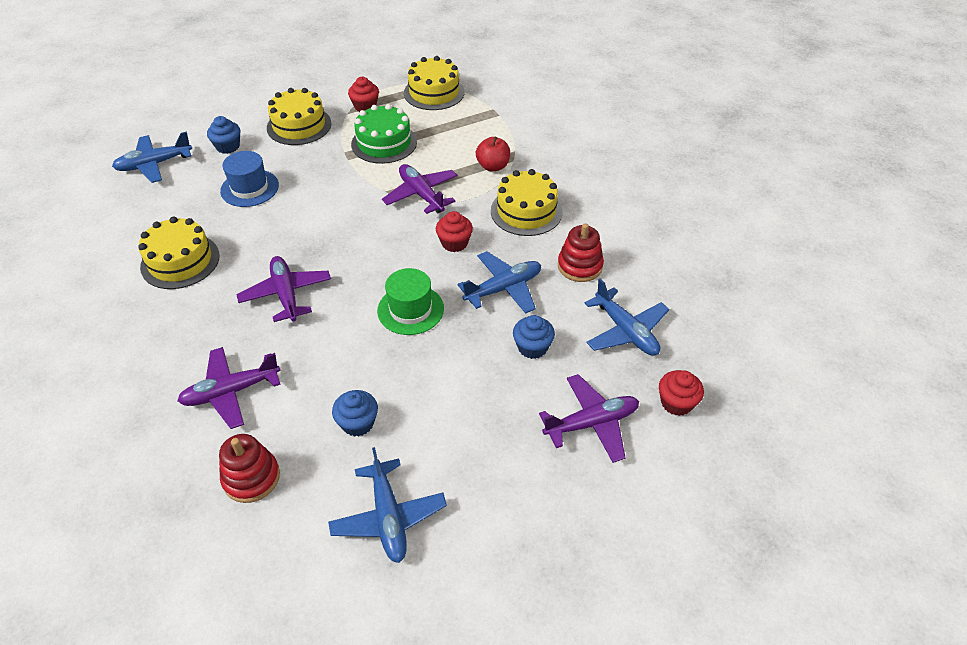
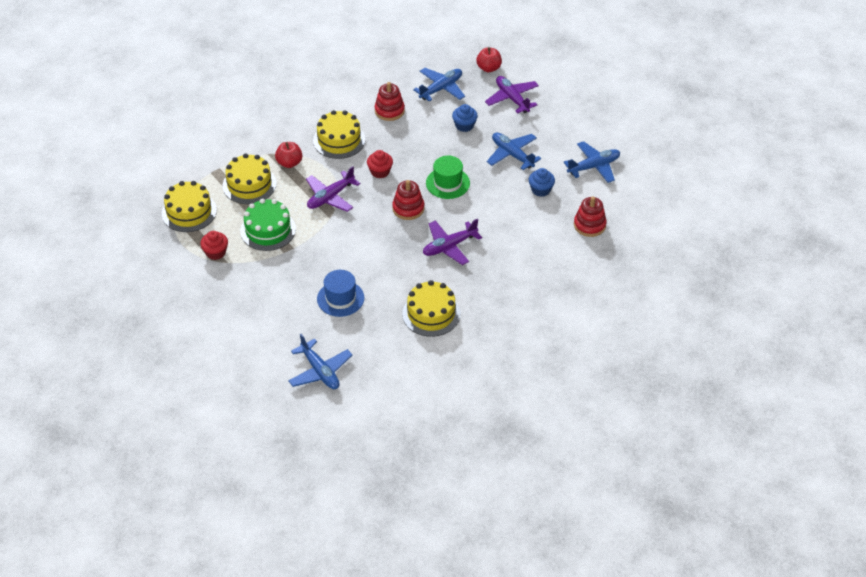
camera: 100 degrees left, 0 degrees up
(228, 146) = (287, 329): blue cupcake -> none
(231, 392) = (536, 251): purple plane -> none
(299, 125) = (250, 290): yellow cake -> yellow cake (249, 184)
(374, 262) = (408, 208): none -> red stacking toy
(503, 288) = (418, 143): blue plane -> blue plane (512, 155)
(676, 403) = (488, 68): red cupcake -> red apple

